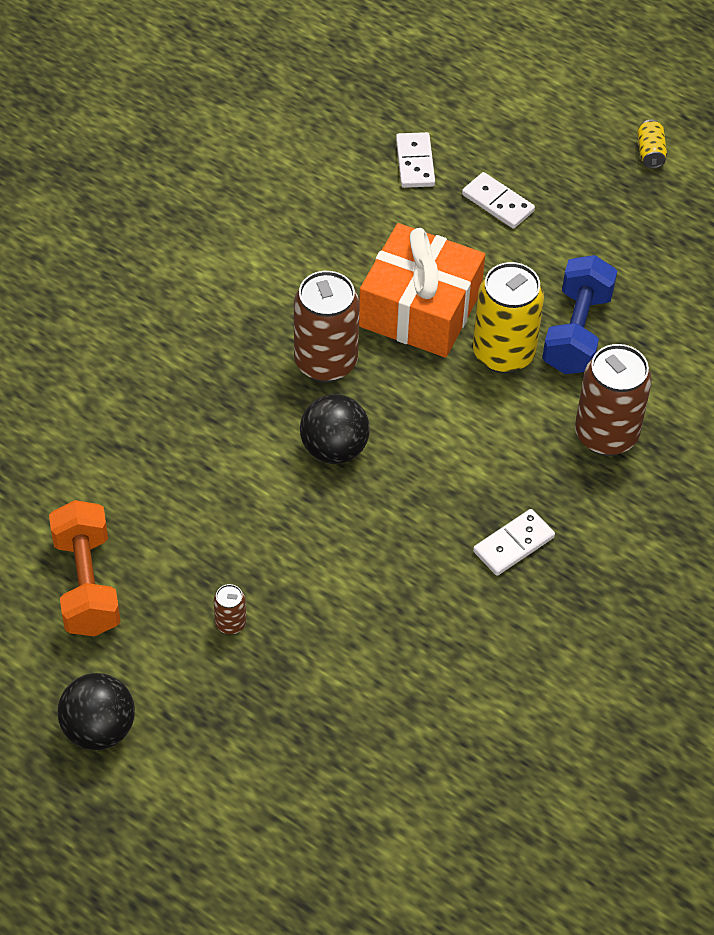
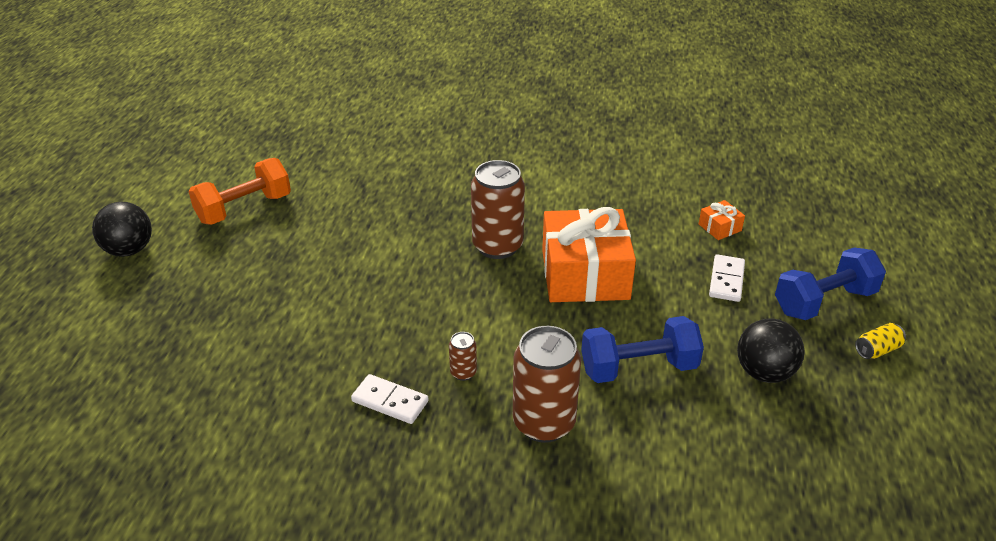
camera: 65 degrees right, 15 degrees down
(230, 623) = (240, 277): brown can -> brown can (463, 372)
(334, 449) = (422, 275): black ball -> black ball (764, 372)
(415, 162) = (720, 227): white domino -> orange gift
(503, 353) = (580, 332): yellow can -> none
(570, 150) = (824, 301): none -> blue dumbbell

